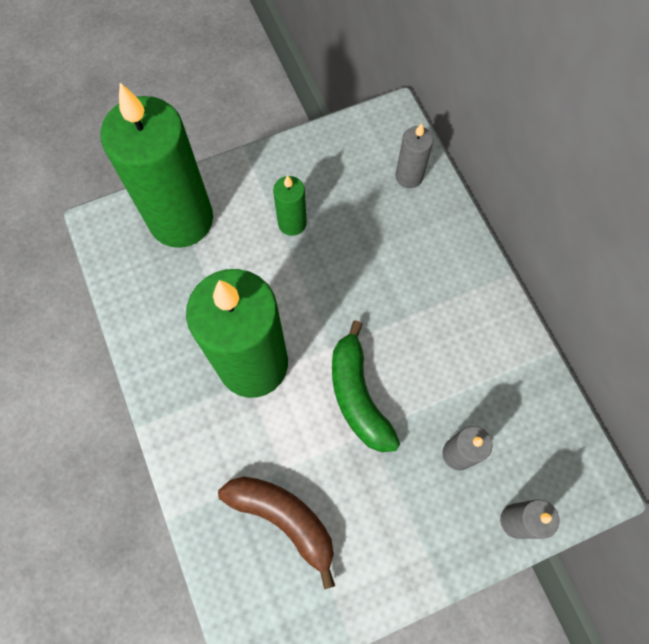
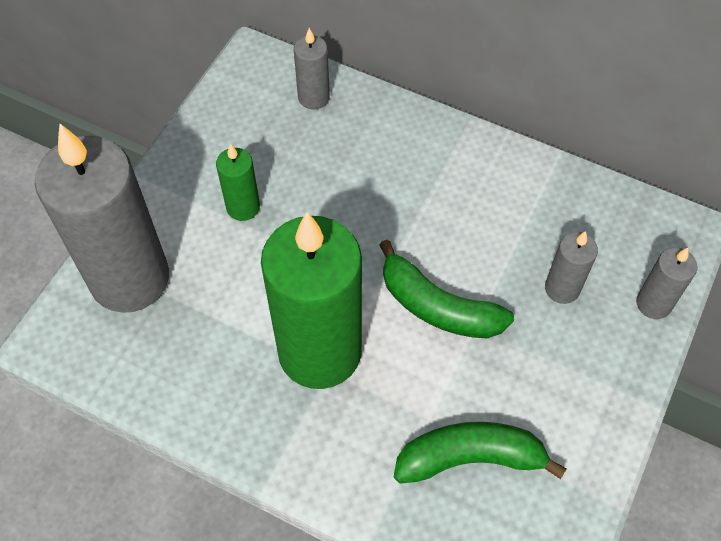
camera: 40 degrees left, 10 degrees down
(181, 219) = (130, 278): green candle -> grey candle
(284, 519) = (471, 458): brown banana -> green banana

